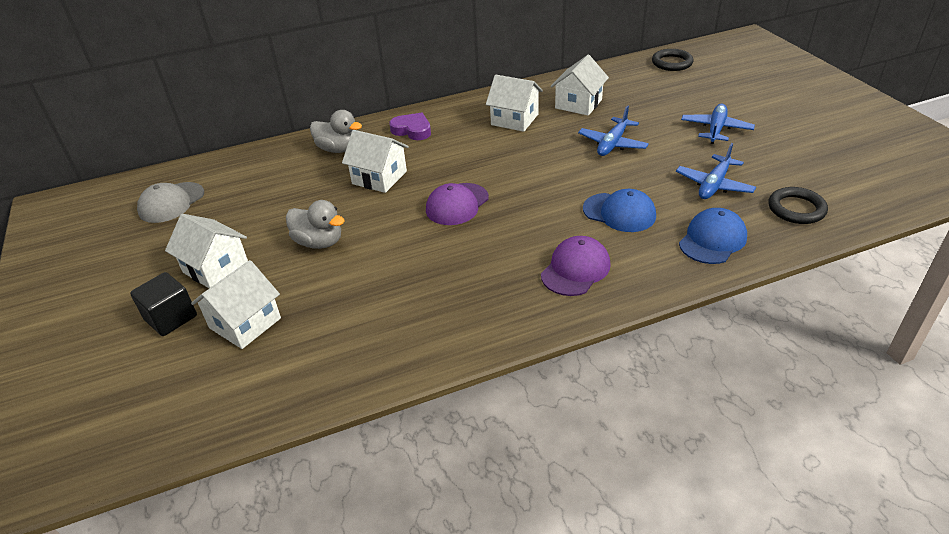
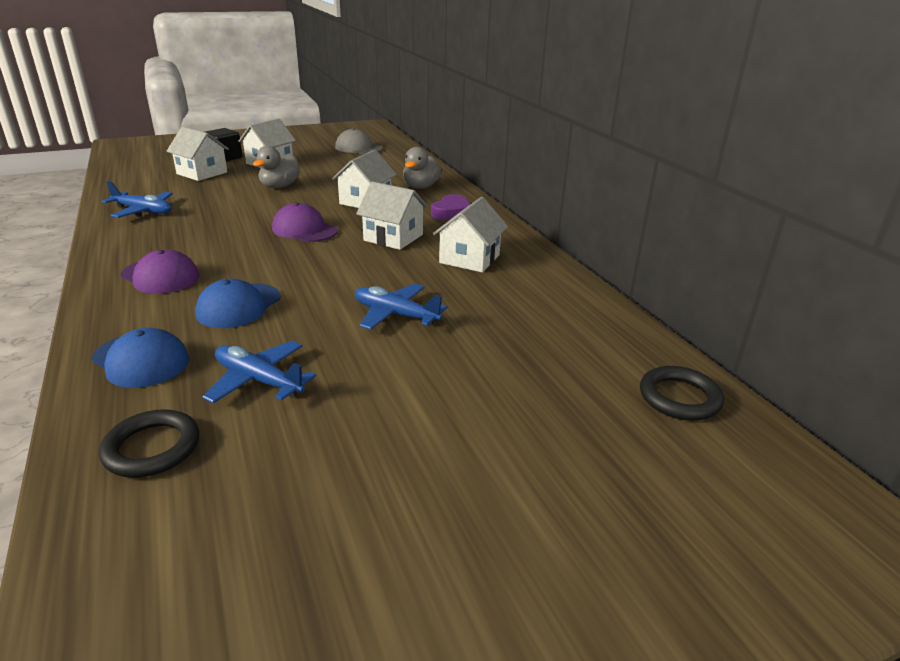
camera: 85 degrees right, 10 degrees down
(578, 104) = (510, 299): white house -> white house (393, 237)
(716, 129) = (418, 409): blue plane -> blue plane (143, 211)

